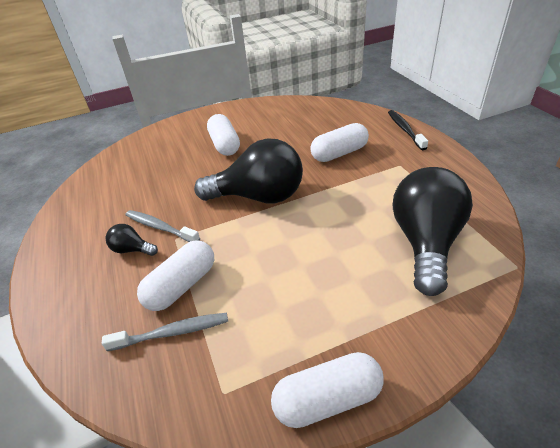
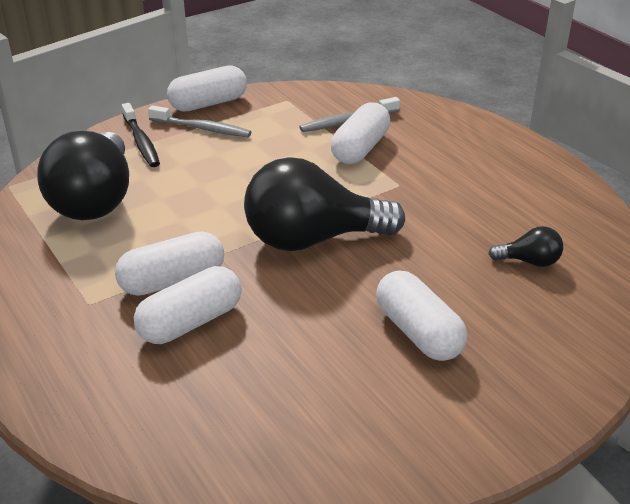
camera: 165 degrees right, 5 degrees down
(132, 249) = (442, 171): black light bulb -> black light bulb (529, 261)
(160, 227) = (427, 194): grey toothbrush -> grey toothbrush (201, 128)
(351, 175) = (172, 281): none -> white capsule
(405, 130) = (49, 389): black toothbrush -> black toothbrush (141, 141)

